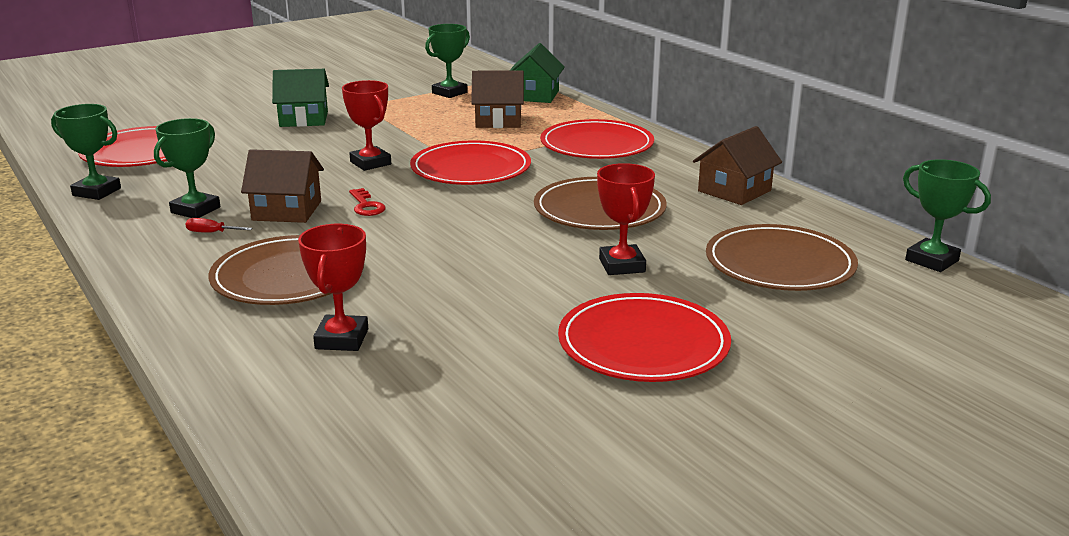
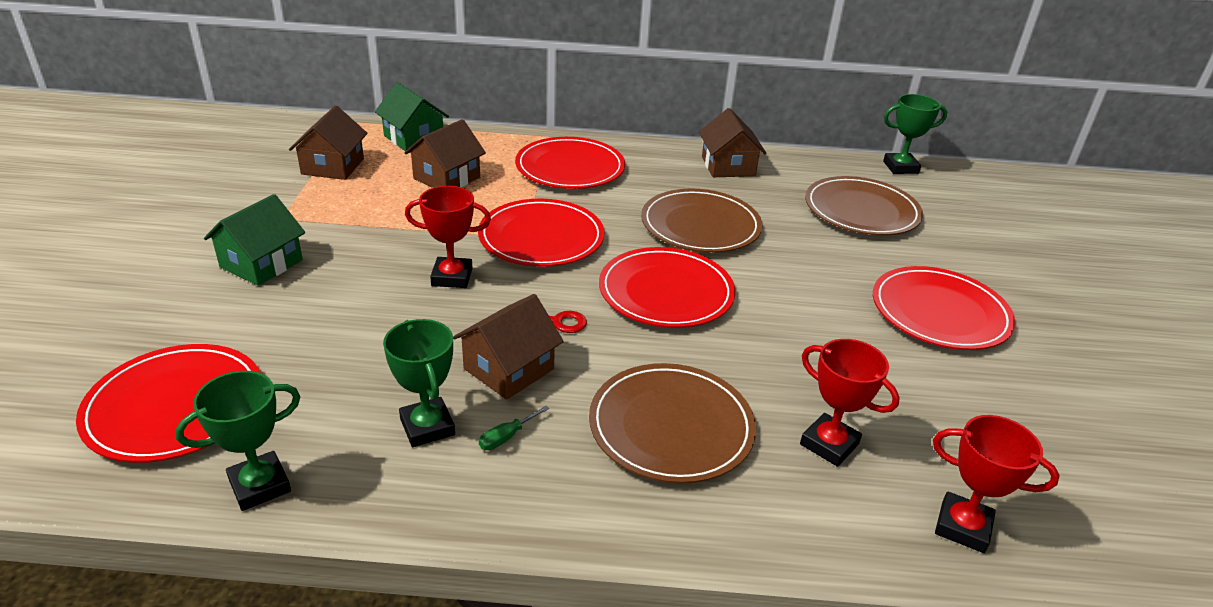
camera: 55 degrees left, 10 degrees up
(212, 233) = (506, 437): red screwdriver -> green screwdriver
(449, 93) = (333, 166): green trophy -> brown house
(467, 227) = (666, 292): none -> red plate
(622, 265) = (809, 263): red trophy -> red trophy (962, 527)

